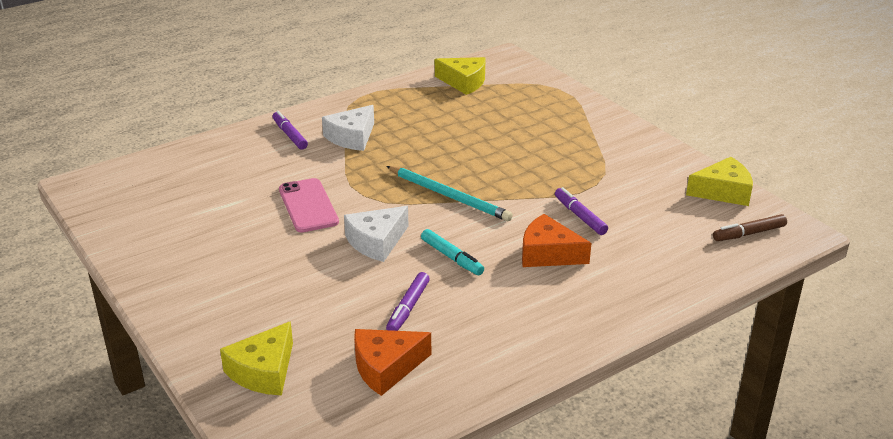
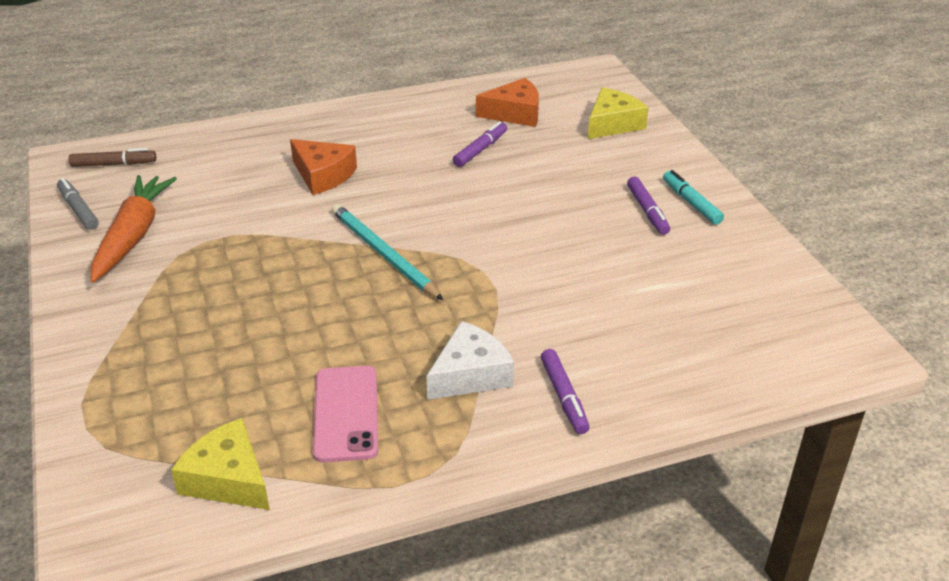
camera: 165 degrees left, 5 degrees up
(308, 206) = (554, 268): pink phone -> pink phone (346, 413)
(376, 242) = (488, 213): white cheese -> none
(452, 257) = (418, 186): turquoise marker -> turquoise marker (691, 203)
(579, 216) = (258, 207): purple marker -> purple marker (647, 211)
(654, 180) = (133, 236): none -> orange carrot
(723, 192) = (78, 209): yellow cheese -> grey marker

